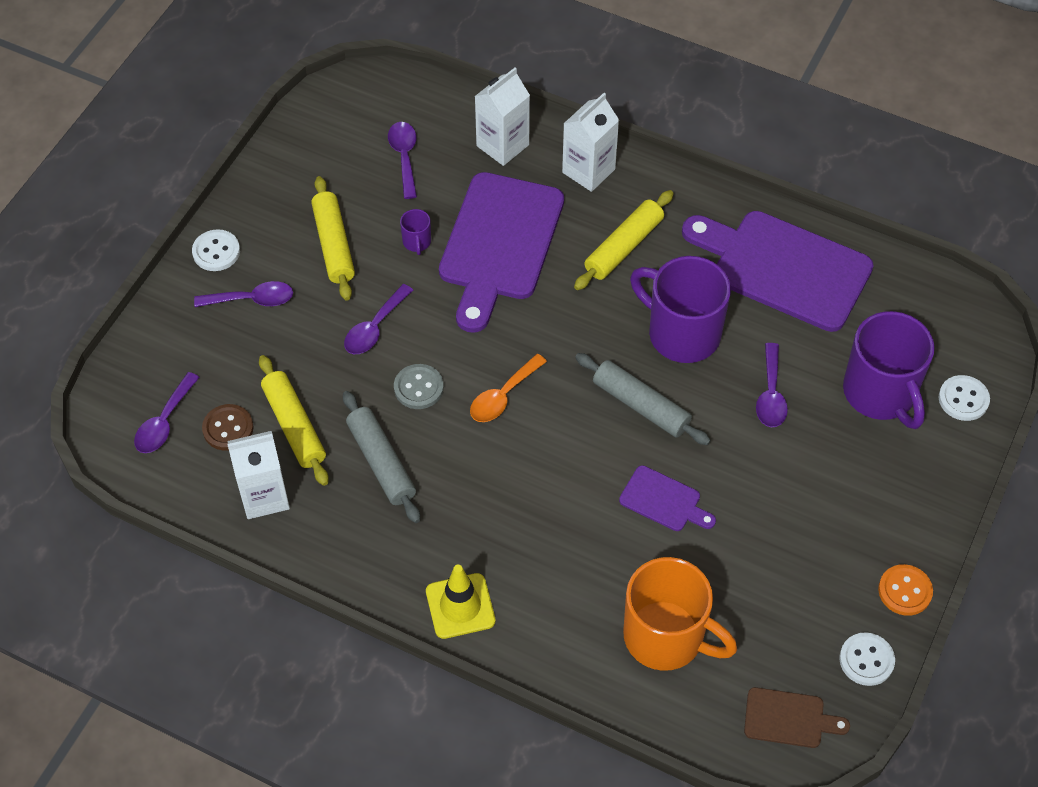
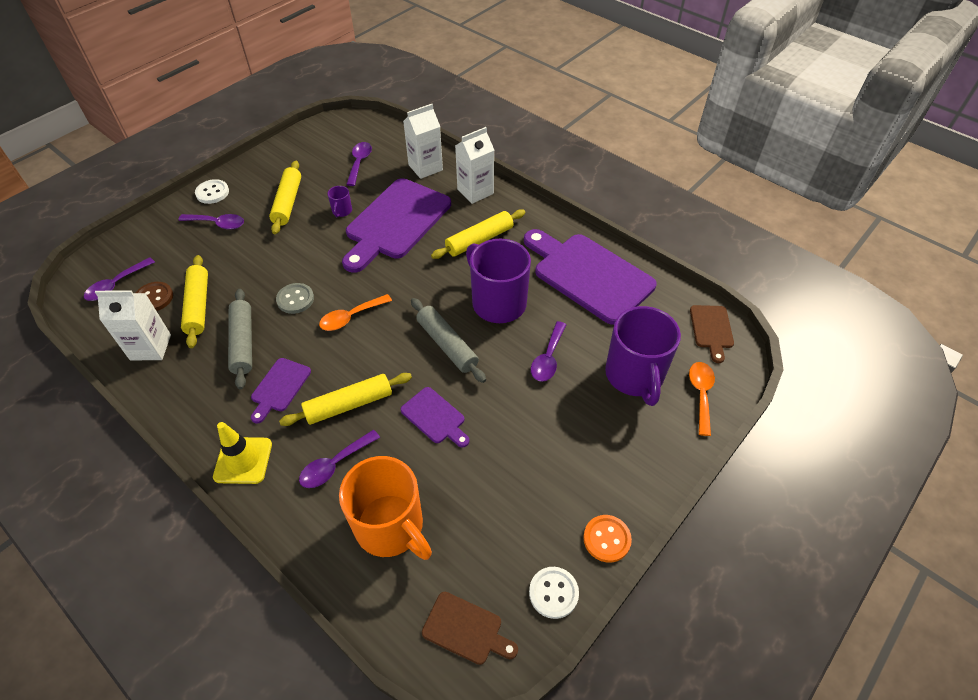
camera: 15 degrees right, 5 degrees down
(375, 327) = (286, 256): purple spoon -> purple spoon (335, 464)
(458, 509) = (279, 387): none -> purple cutting board
(554, 509) = (349, 404): none -> yellow rolling pin
(955, 311) = (711, 329): none -> brown cutting board
(963, 399) = (701, 394): white button -> orange spoon

